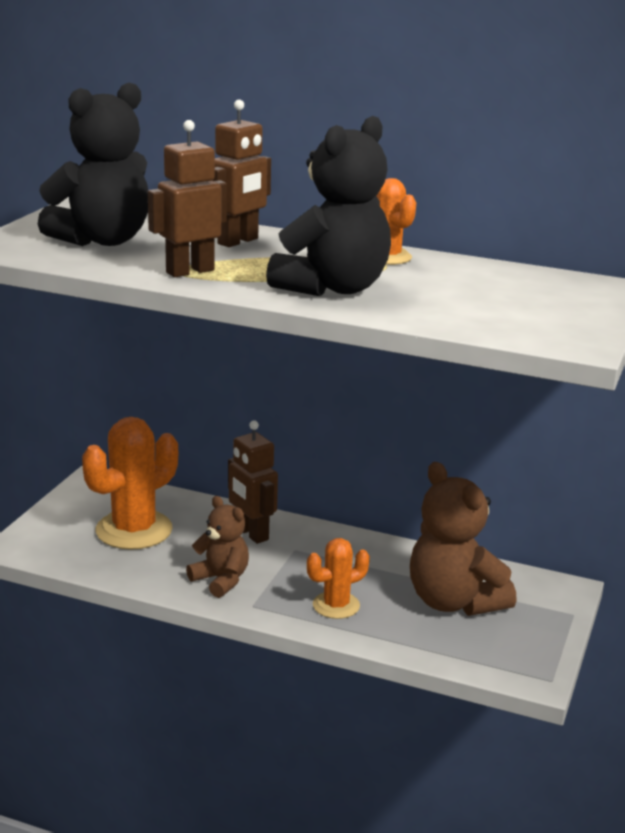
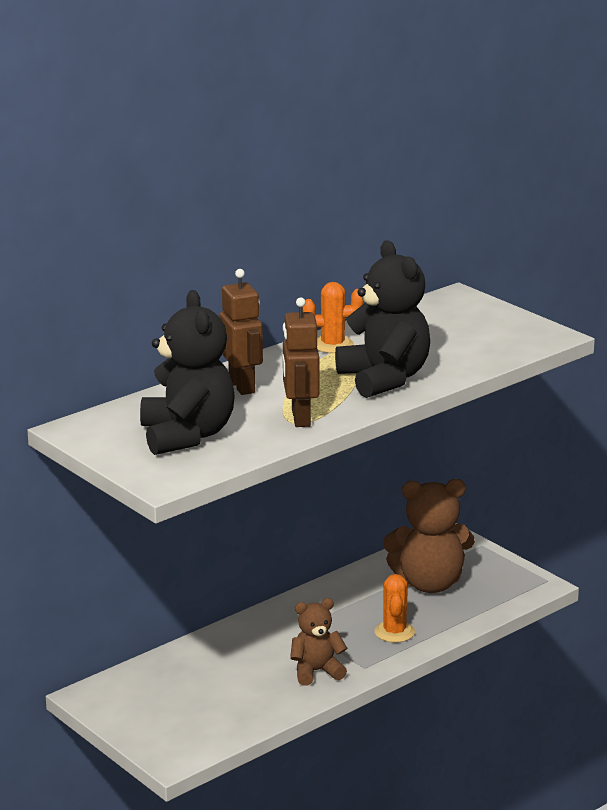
camera: 60 degrees left, 0 degrees up
(134, 530) = (199, 693): orange cactus -> none
(251, 534) = (257, 639): brown robot -> none

